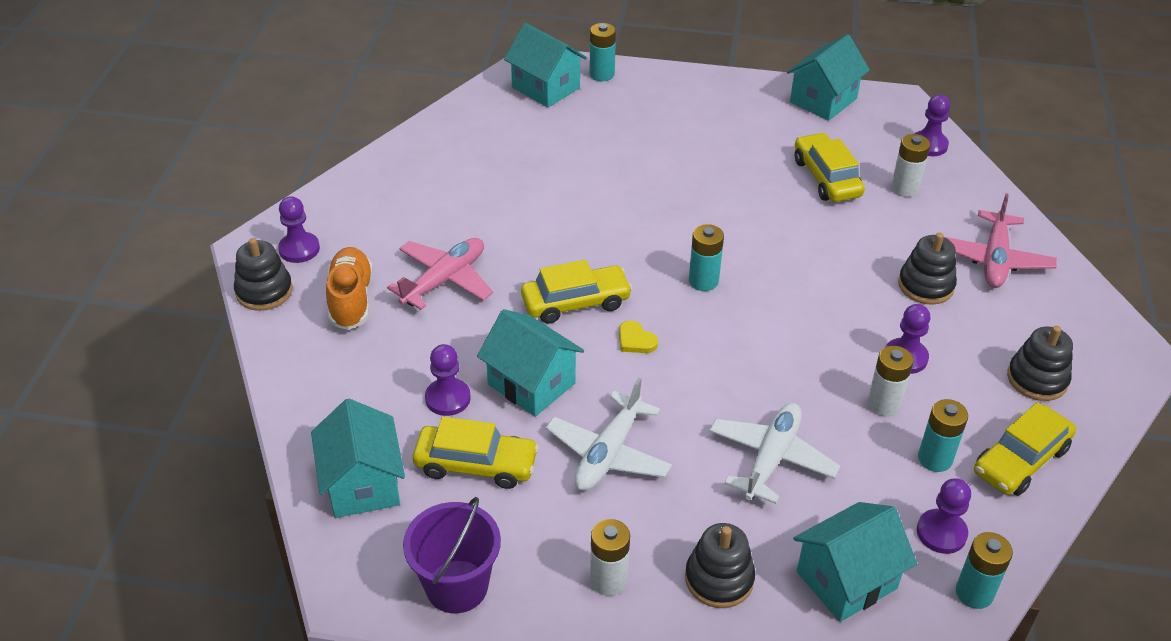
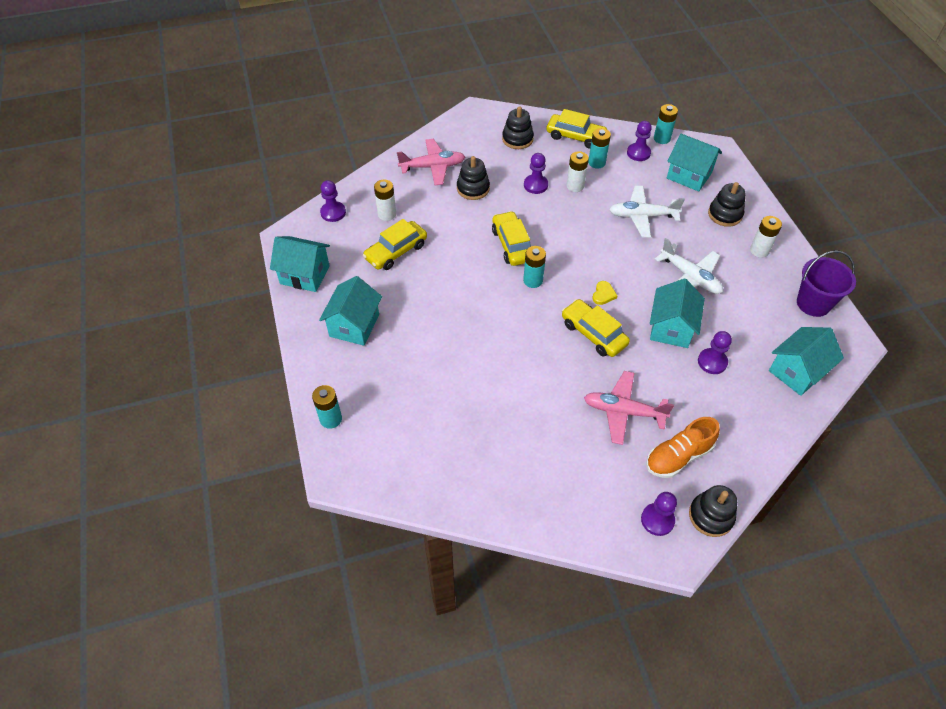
camera: 115 degrees left, 10 degrees up
(476, 465) = (743, 328): yellow car -> yellow car (512, 245)
(546, 88) = (368, 450): turquoise house -> turquoise house (354, 325)
(608, 453) = (690, 277): white plane -> white plane turned 45 degrees clockwise

